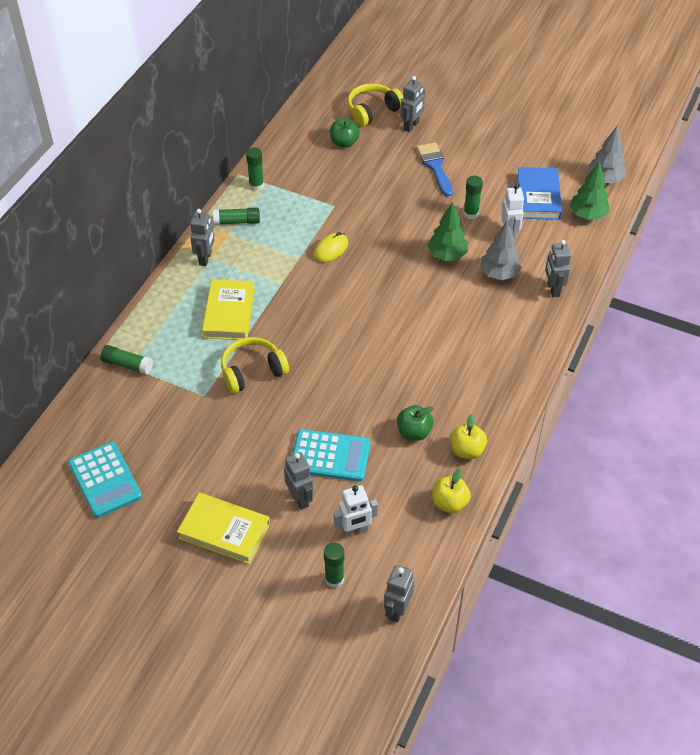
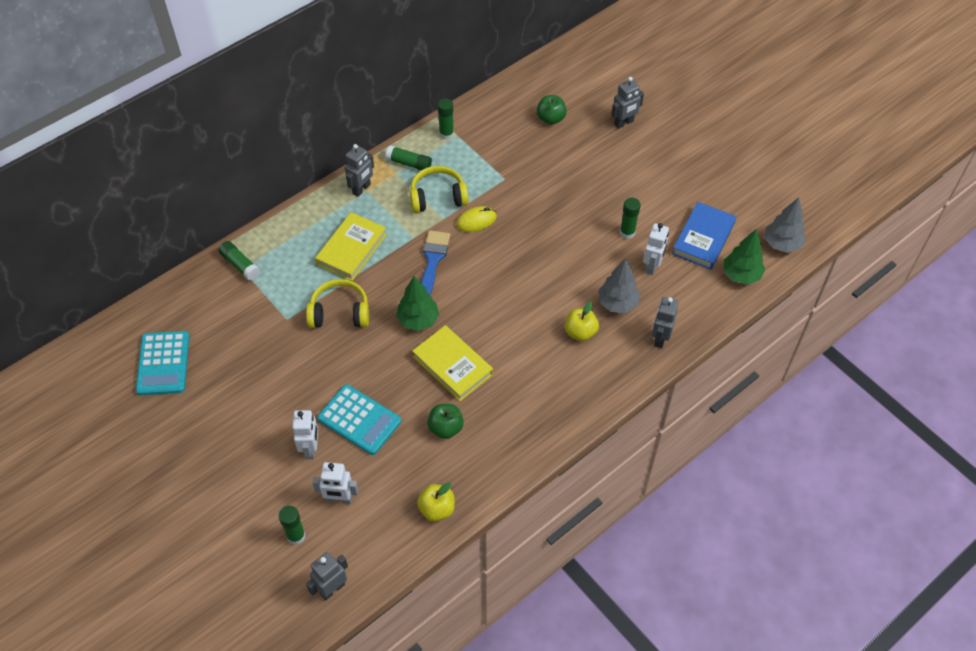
camera: 25 degrees right, 5 degrees up
(224, 531) = (231, 451): yellow book -> yellow book (452, 365)
(300, 498) = (311, 449): grey robot -> white robot
(372, 111) = (596, 95): yellow headphones -> yellow headphones (438, 197)
(435, 166) = (622, 172): blue brush -> blue brush (433, 260)
(447, 255) = (579, 266): green tree -> green tree (418, 320)
(467, 450) = (482, 465): yellow apple -> yellow apple (580, 332)

